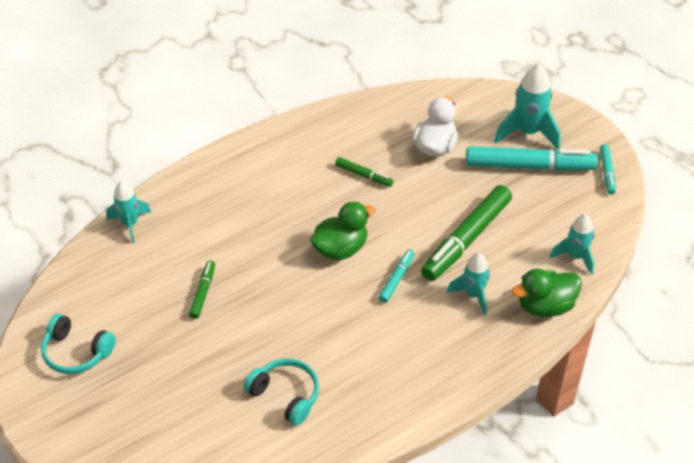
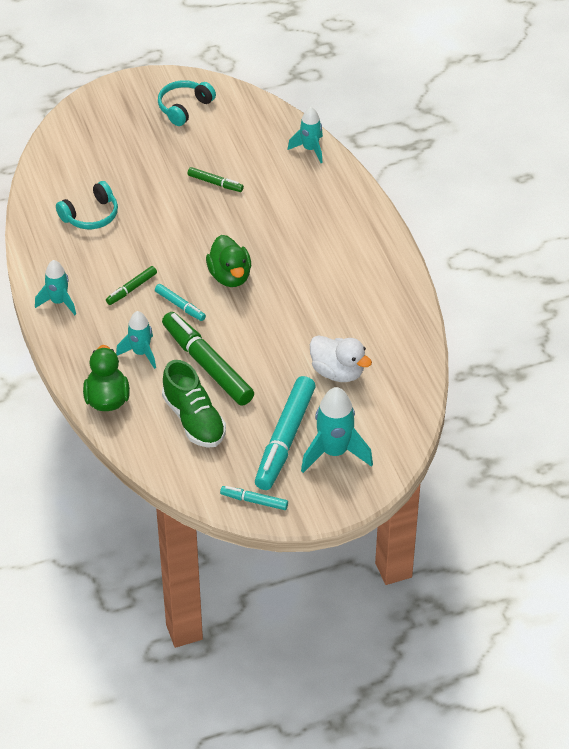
camera: 105 degrees right, 0 degrees up
(364, 175) = (316, 310): green marker -> green marker (131, 289)
(538, 233) = (194, 420): none -> green shoe
(575, 256) = (155, 439): turquoise rocket -> turquoise rocket (59, 302)

